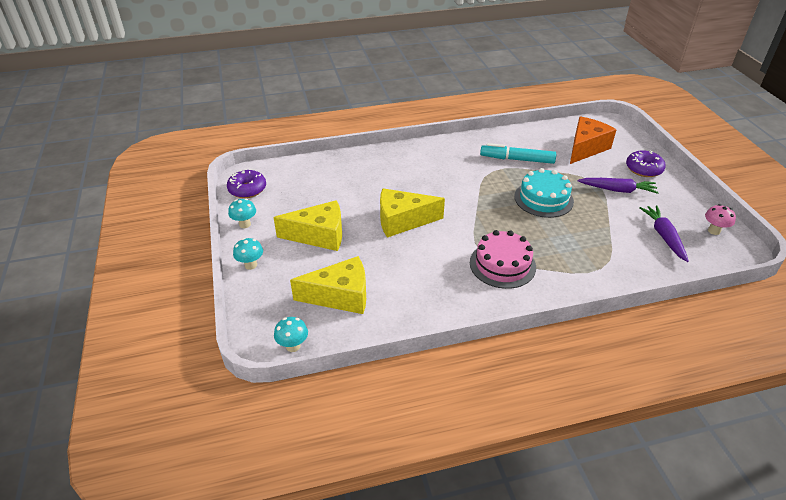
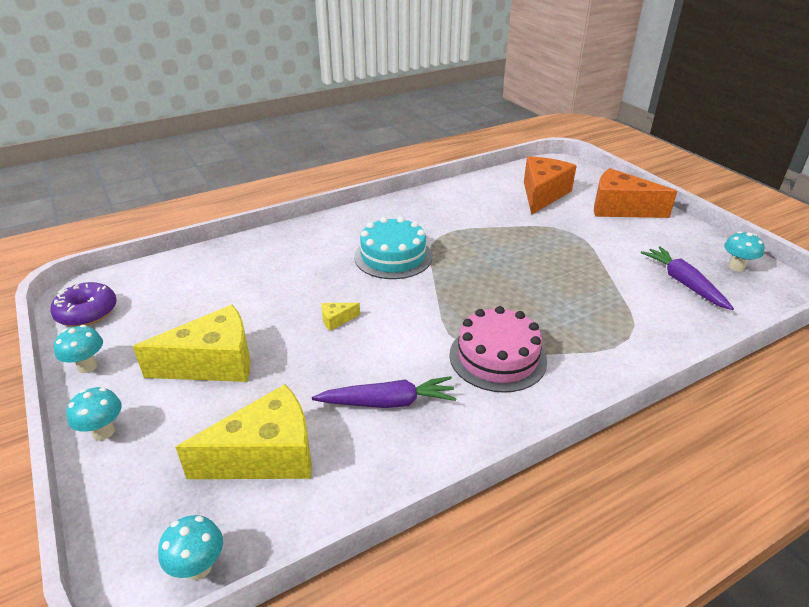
camera: 15 degrees left, 5 degrees down
(402, 221) = (336, 320): yellow cheese -> yellow cheese, size x0.41
(517, 159) = (465, 218): turquoise marker -> none
(543, 199) = (517, 260): turquoise cake -> turquoise cake (393, 256)
(618, 190) = (602, 236): purple carrot -> purple carrot (388, 402)
(643, 169) = (620, 208): purple donut -> orange cheese
(714, 231) = (736, 267): pink mushroom -> turquoise mushroom

